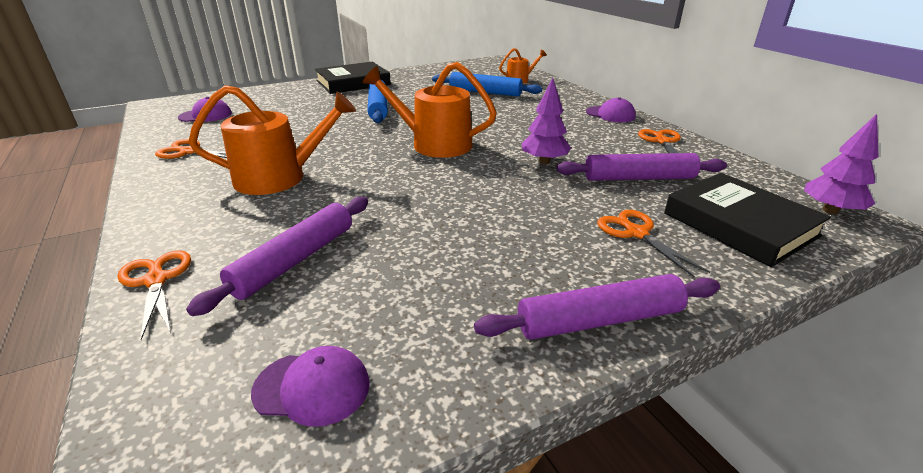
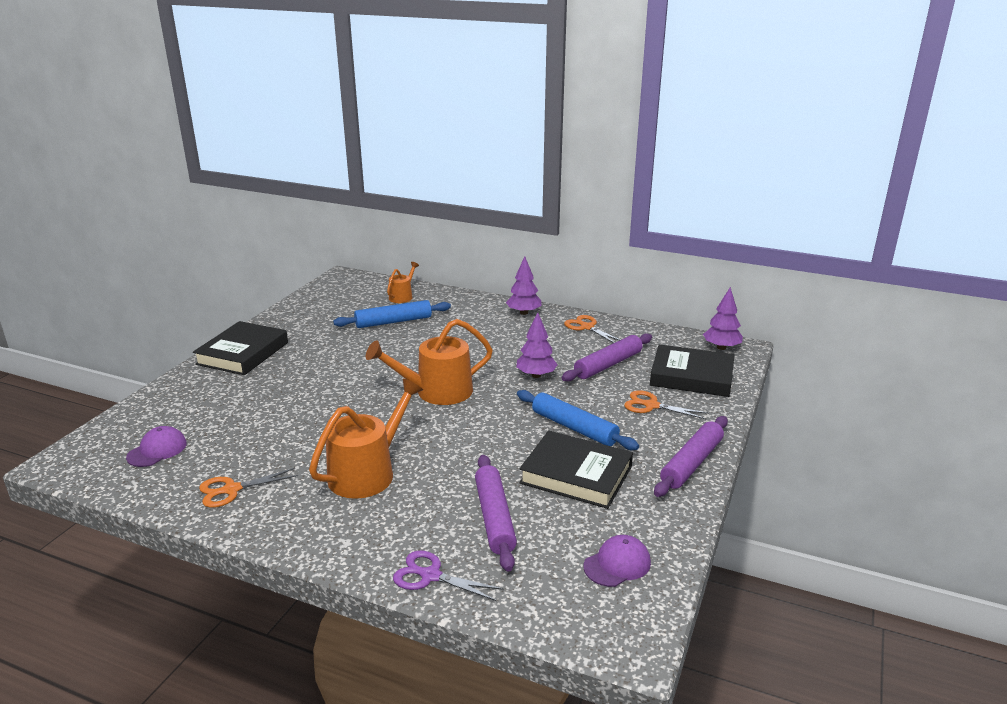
camera: 40 degrees left, 5 degrees down
(156, 280) = (430, 576): orange scissors -> purple scissors
(378, 107) = (324, 373): blue rolling pin -> blue rolling pin (574, 428)
(437, 262) = (576, 475): none -> black book
(610, 114) = (524, 313): purple cap -> purple tree

